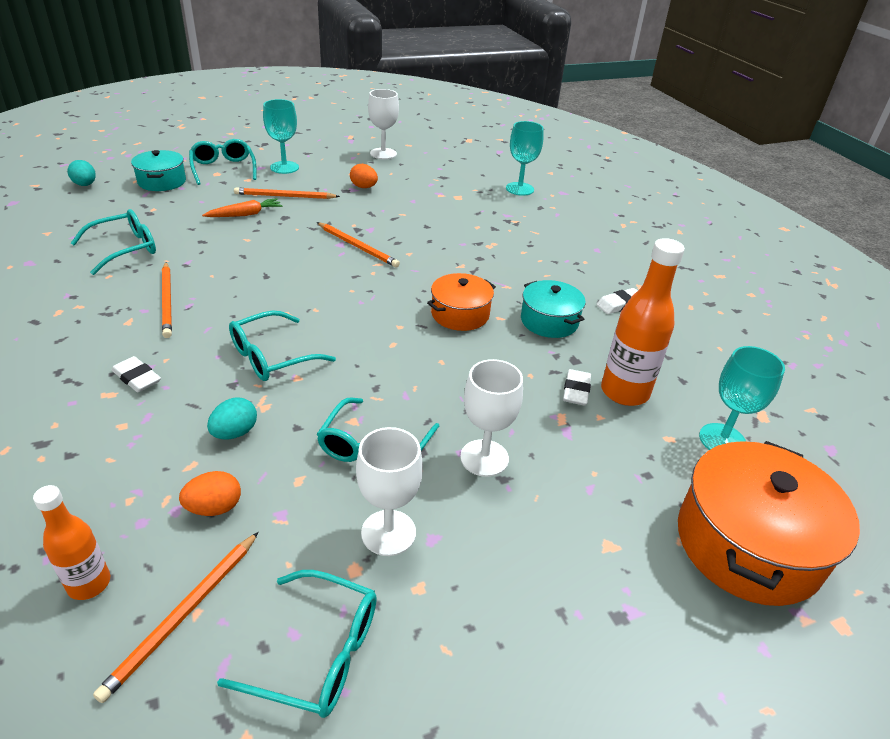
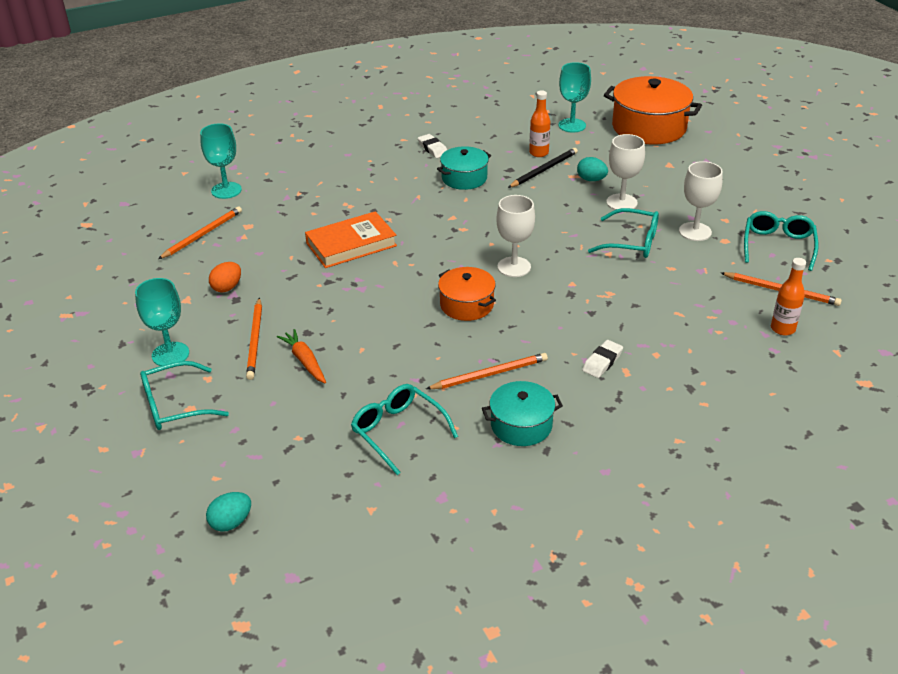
camera: 90 degrees left, 0 degrees up
(162, 182) = (217, 451): turquoise pot -> turquoise pot (521, 425)
(214, 508) = (708, 296): orange egg -> none
(235, 433) = (641, 301): turquoise egg -> turquoise egg (591, 180)
(272, 356) = (551, 299): turquoise glasses -> none
(357, 247) = (365, 277): orange pencil -> orange pencil (203, 234)
(383, 154) = (128, 283): white goblet -> white goblet (514, 267)
(416, 243) = (351, 244): none -> orange book
(460, 314) = (466, 216): orange pot -> orange pot (466, 305)
(576, 391) = (544, 170): white eraser -> black pencil
(624, 392) = (538, 153): orange bottle -> orange bottle, size x0.59

